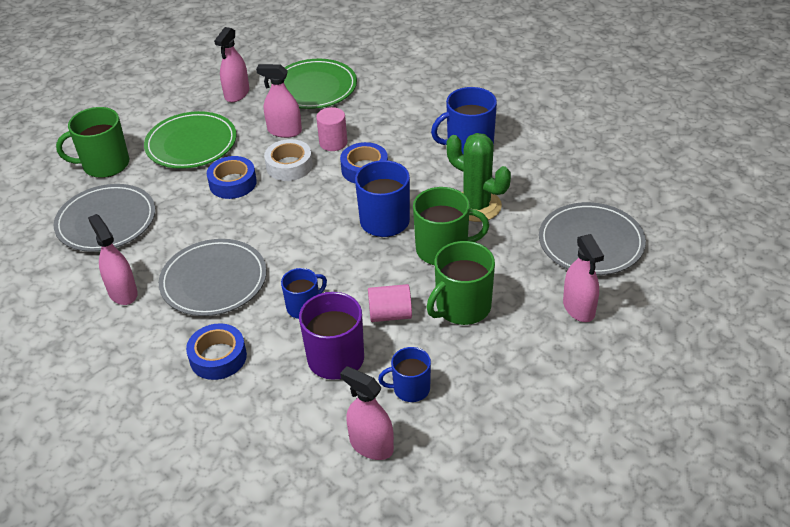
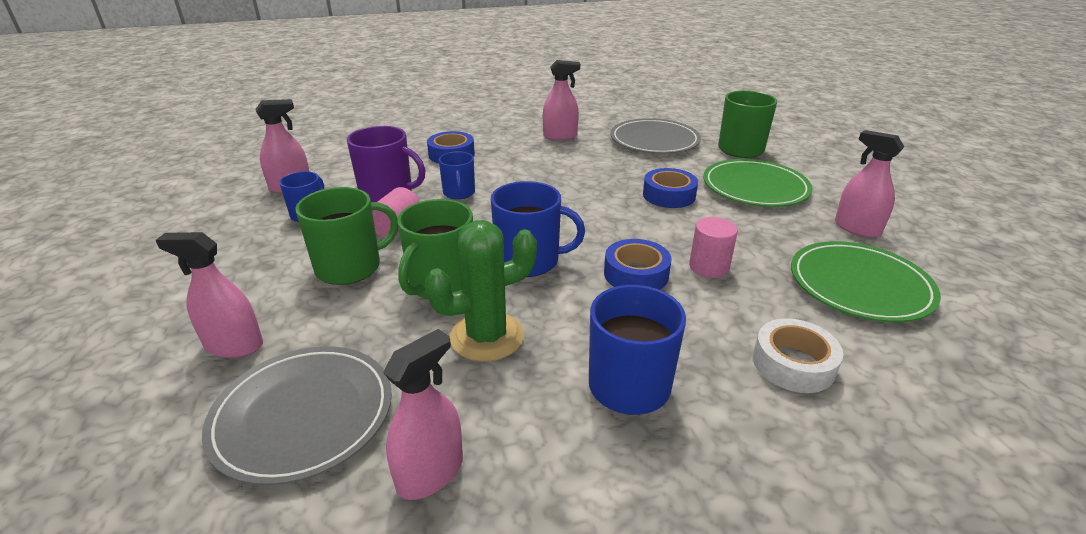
camera: 115 degrees right, 10 degrees down
(214, 281) = (535, 165): grey plate -> none
(284, 131) = (754, 241): pink spray bottle -> pink spray bottle (430, 473)
(289, 166) = (678, 229): white tape -> white tape (793, 364)
(462, 307) = (350, 267): green mug -> green mug turned 75 degrees clockwise

